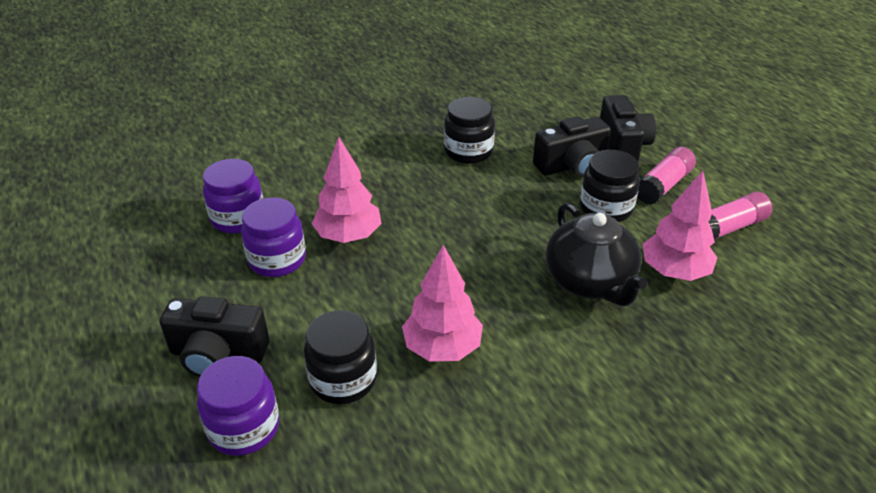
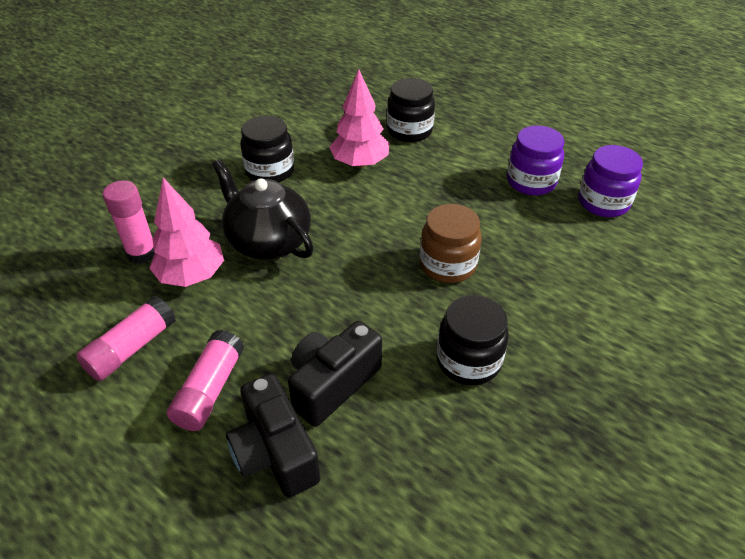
camera: 155 degrees right, 5 degrees up
(218, 354) = (497, 121): black camera -> none
(244, 428) = (442, 99): purple jar -> none
(348, 236) = (498, 217): pink tree -> none
(432, 211) = (447, 265): none -> brown jar
(606, 208) = (273, 329): black jar -> black jar (270, 171)
(729, 311) = (142, 253): none -> pink glue stick

